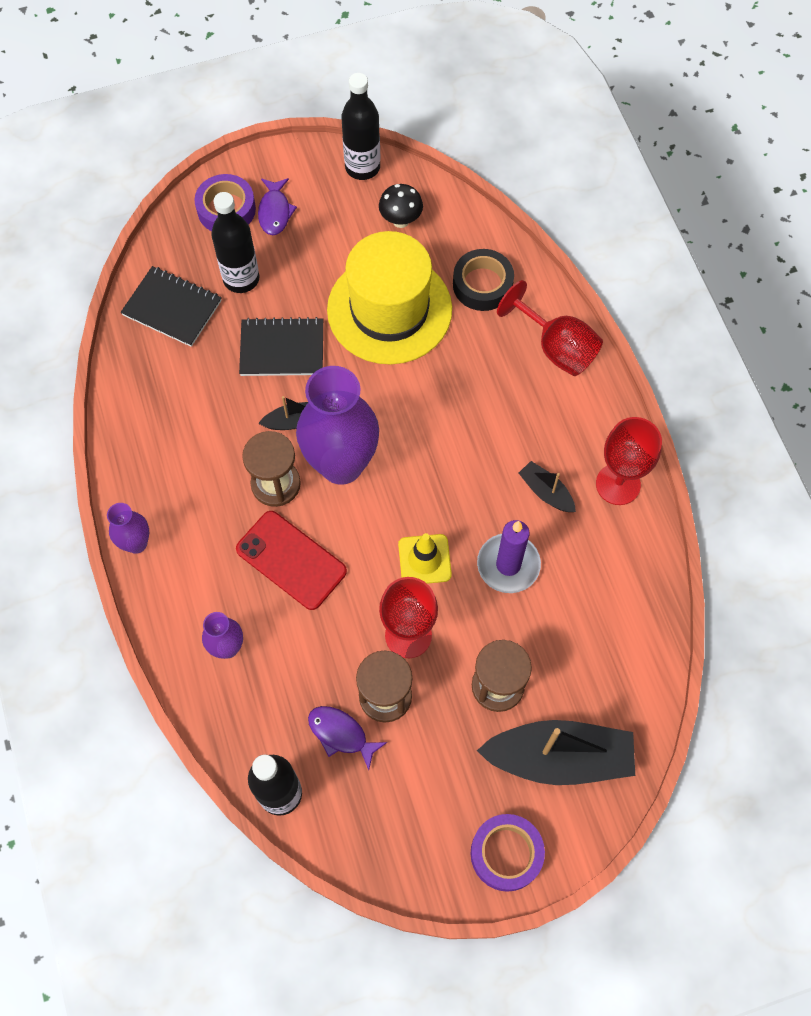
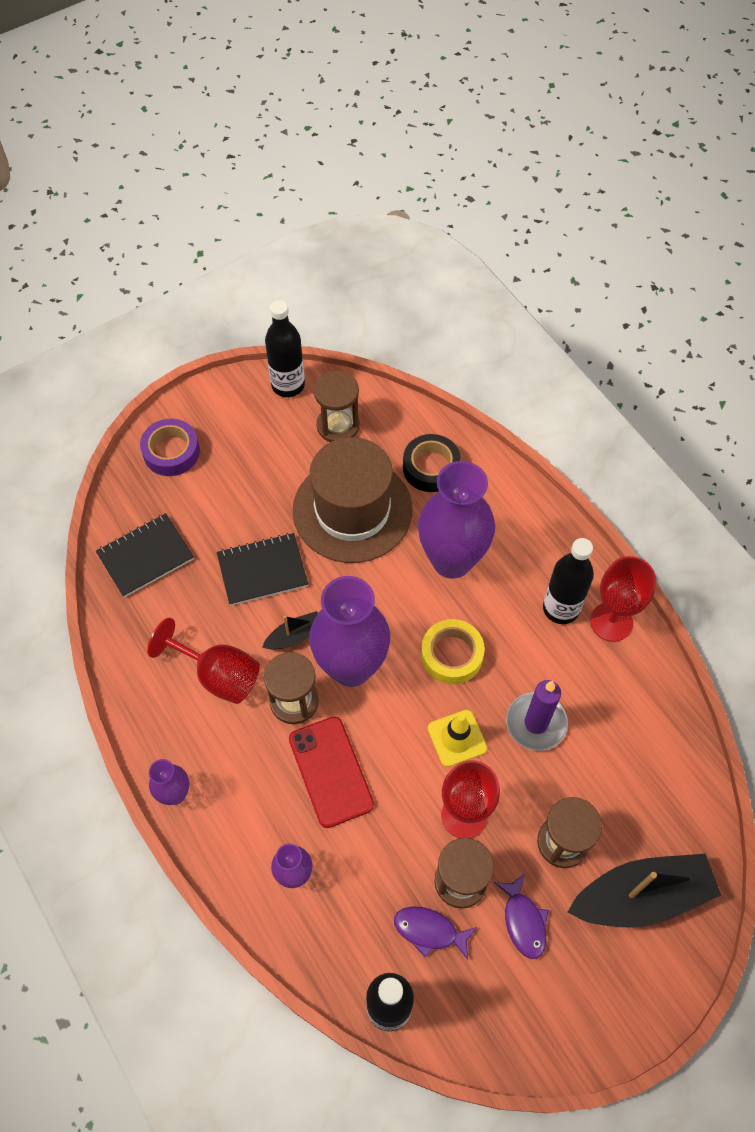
camera: 15 degrees left, 5 degrees down
(172, 308) = (145, 556): black notebook -> black notebook turned 45 degrees counterclockwise
(241, 279) = (204, 514): black bottle -> black bottle (561, 608)
(275, 212) = (218, 444): purple fish -> purple fish (523, 921)
(291, 560) = (331, 771): red phone -> red phone turned 45 degrees clockwise
(389, 309) = (352, 510): yellow hat -> brown hat
(401, 220) = (338, 426): black mushroom -> brown hourglass
(445, 477) = (452, 655): none -> yellow tape
(474, 383) = (452, 560): none -> purple vase
(506, 853) = (622, 1005): purple tape -> none
(546, 492) = (549, 645): black boat -> none
(556, 347) = (516, 509): red goblet -> red goblet (218, 675)

